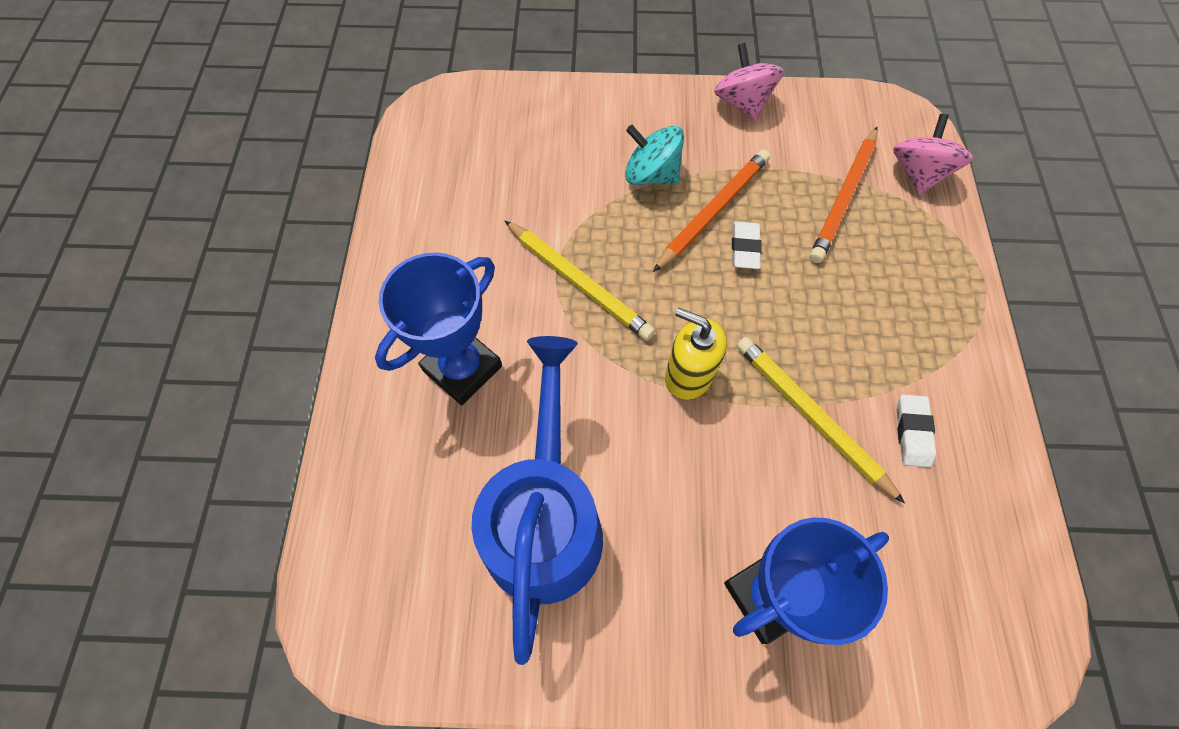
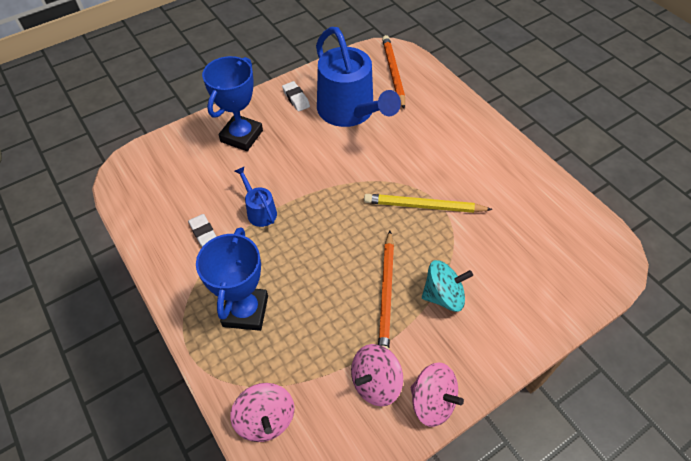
camera: 145 degrees right, 10 degrees down
(462, 368) = (437, 140): blue trophy -> blue trophy (245, 311)
(688, 375) = (332, 195): yellow soap dispenser -> none
(745, 248) = (350, 281): white eraser -> white eraser (296, 98)
(786, 143) = (375, 383): none -> pink spinning top
(811, 416) = (259, 211): yellow pencil -> blue watering can
(843, 198) = (309, 360): orange pencil -> orange pencil (393, 72)

